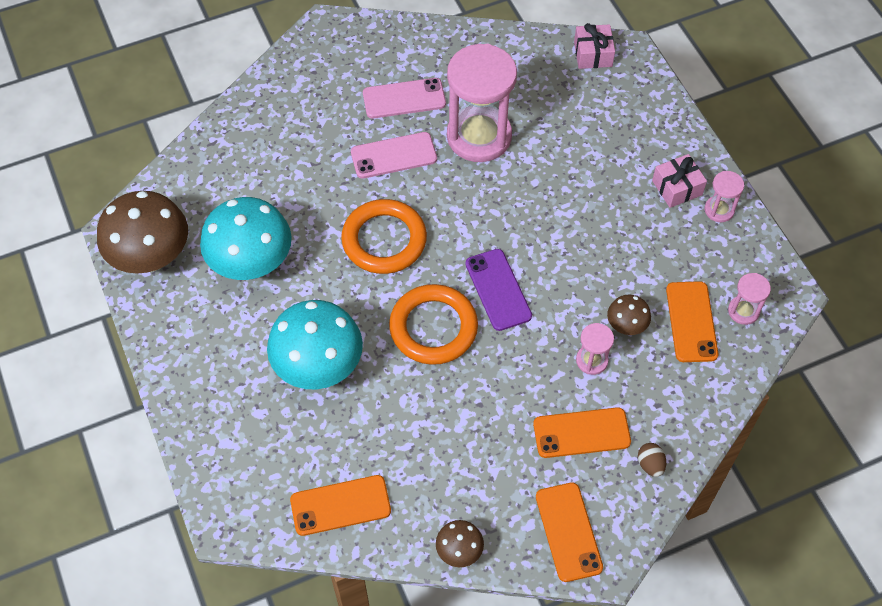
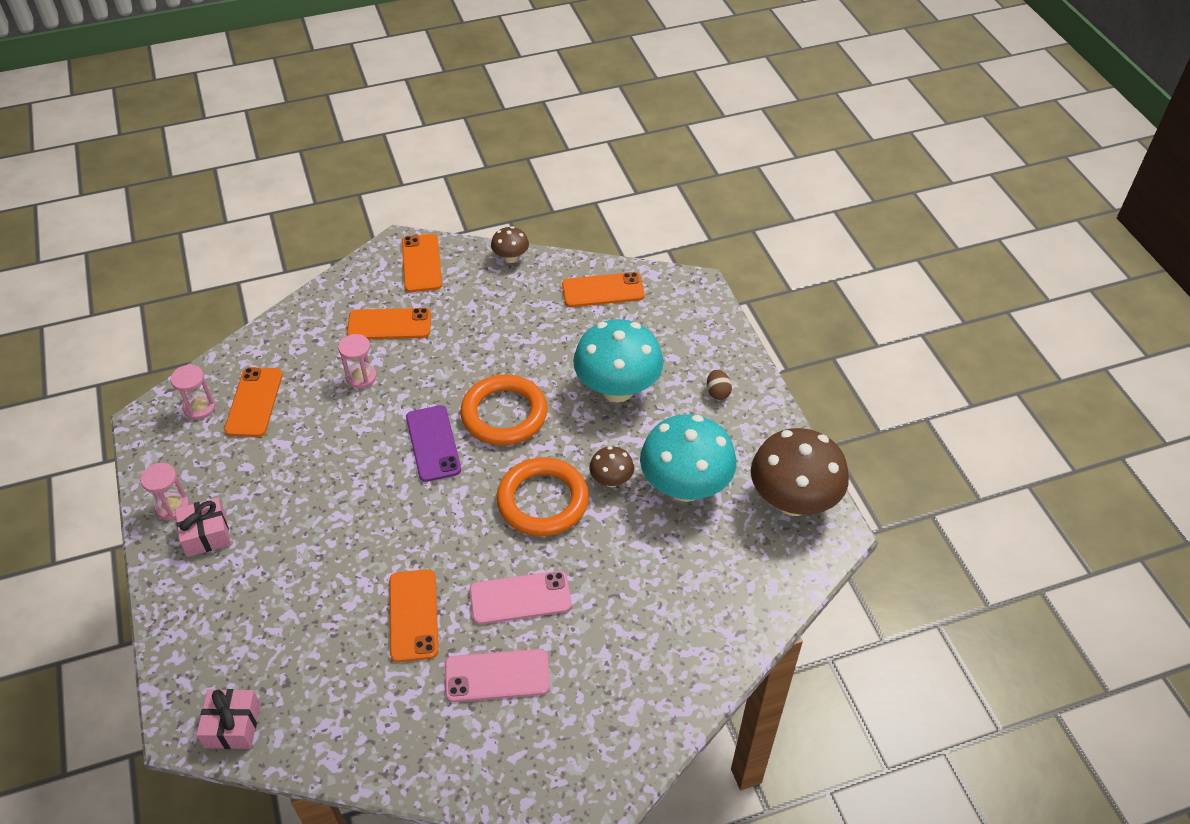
camera: 175 degrees left, 10 degrees down
(479, 136) = (413, 615): pink hourglass -> orange phone
(626, 325) = (318, 403): brown mushroom -> brown mushroom (611, 480)
(650, 464) = (339, 300): brown egg -> brown egg (717, 392)

